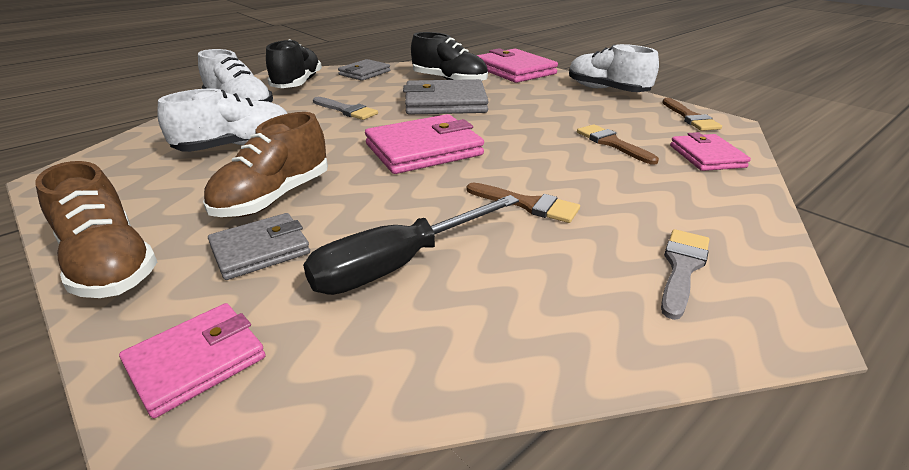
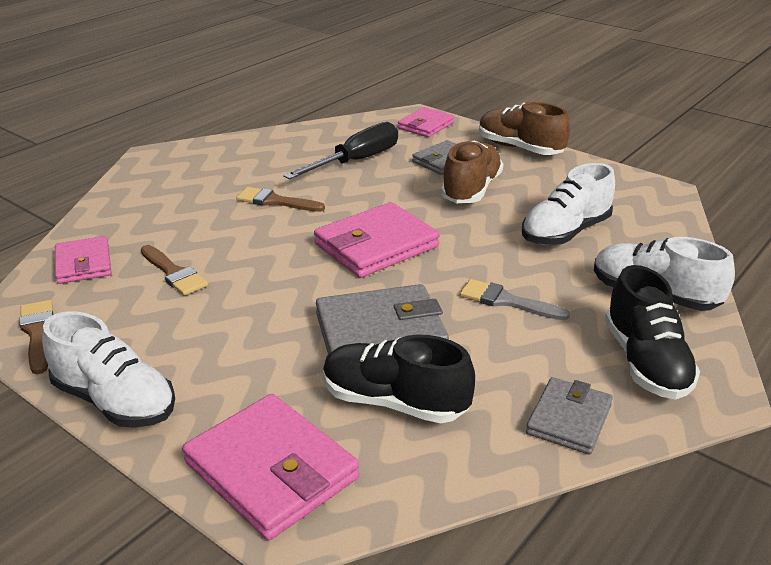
camera: 170 degrees right, 0 degrees up
(682, 267) = (186, 173): grey brush -> none

